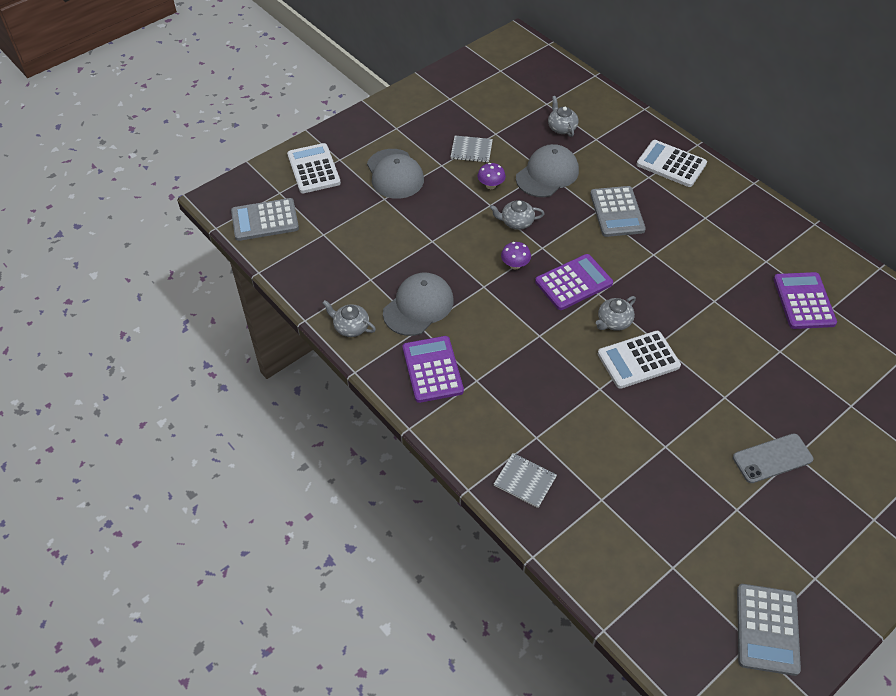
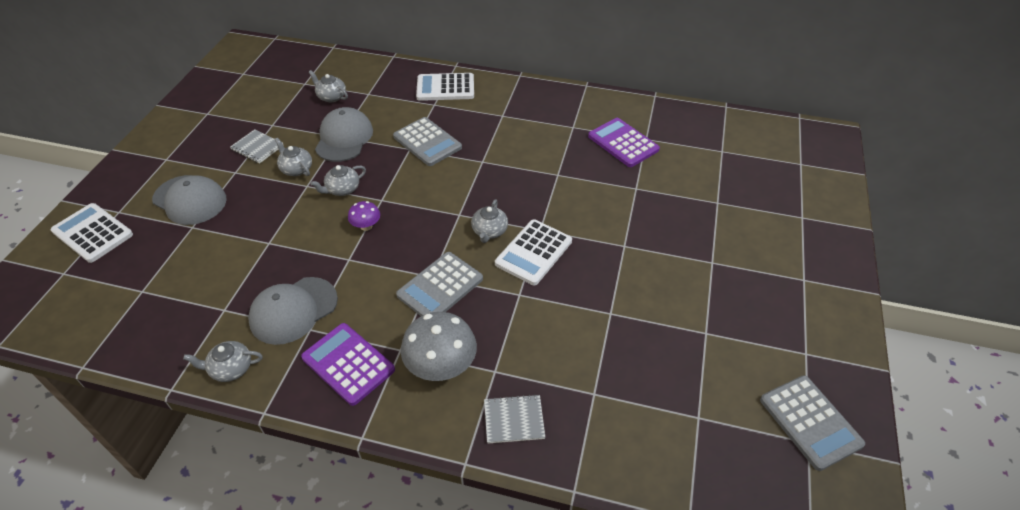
camera: 35 degrees left, 5 degrees down
(265, 220) = (60, 309): grey calculator -> grey calculator (440, 287)
(418, 306) = (293, 310): grey cap -> grey cap turned 135 degrees counterclockwise
(471, 150) = (257, 147): grey notebook -> grey notebook turned 60 degrees clockwise
(491, 185) = (296, 169): purple mushroom -> grey teapot
(498, 410) = (441, 366): none -> grey mushroom
(573, 282) = (431, 216): purple calculator -> none
(772, 458) = (697, 275): grey phone -> none

